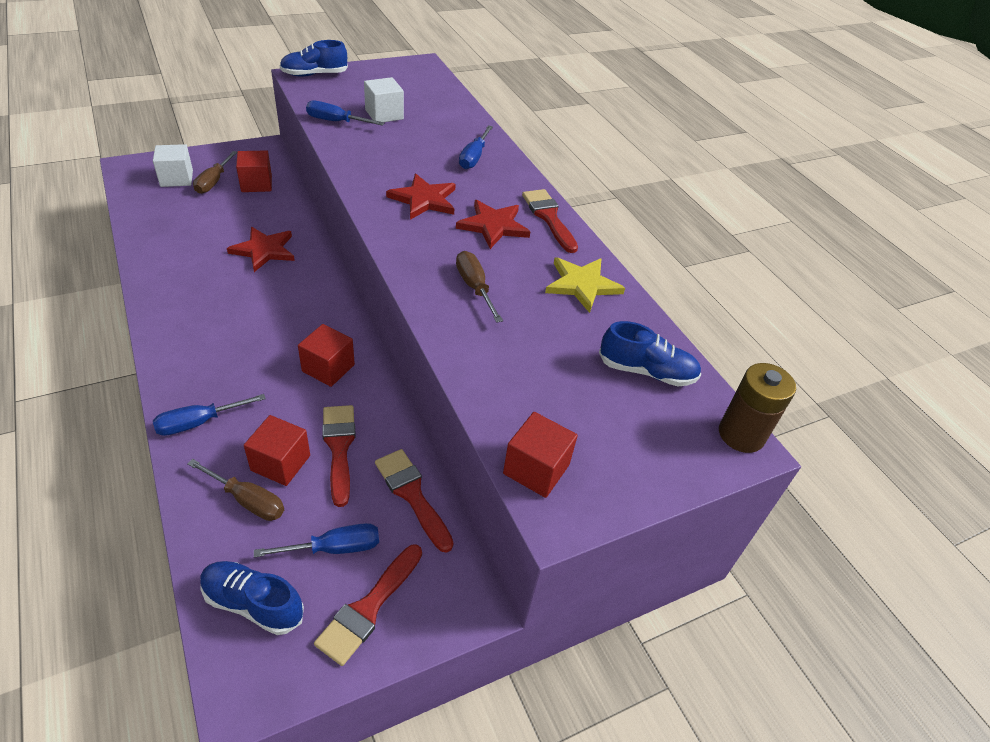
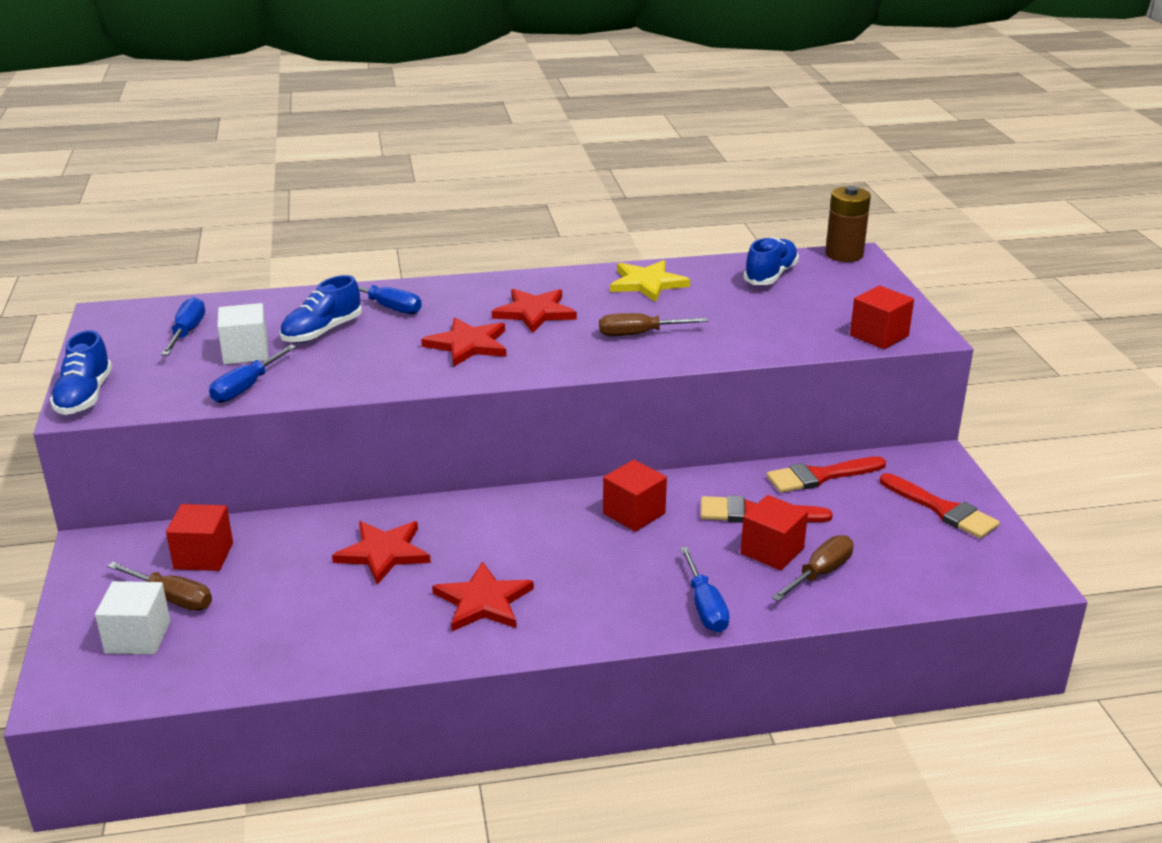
camera: 70 degrees left, 15 degrees down
(208, 302) = (483, 601): none -> red star
(253, 603) = (940, 572): blue shoe -> blue shoe (322, 332)
(334, 548) = (880, 524): blue screwdriver -> blue screwdriver (187, 332)
(549, 217) = (529, 283): red brush -> none

